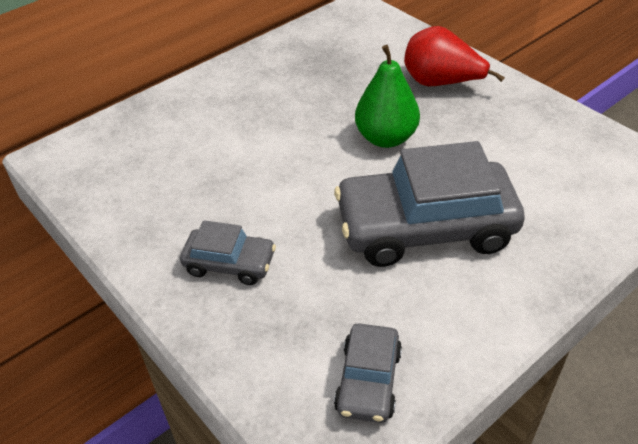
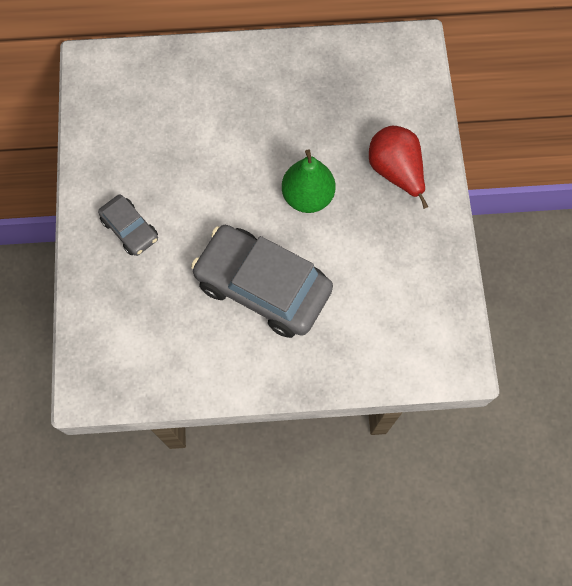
camera: 35 degrees right, 25 degrees up
(368, 381) = (139, 360): grey car -> none

